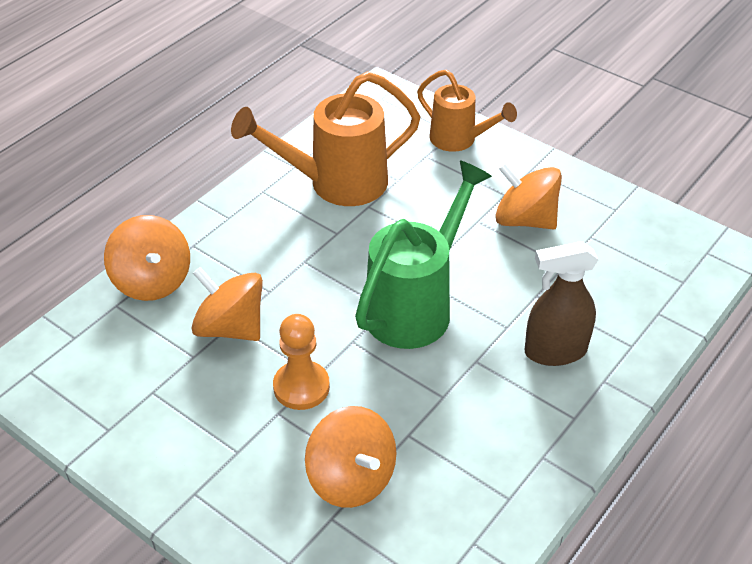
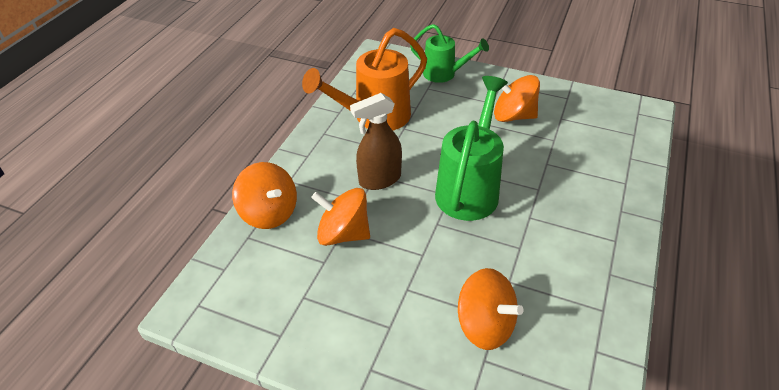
camera: 15 degrees left, 0 degrees up
(301, 387) = (416, 265): orange pawn -> none
(458, 140) = (444, 74): orange watering can -> green watering can
(555, 351) = (578, 198): brown spray bottle -> brown spray bottle (379, 179)

